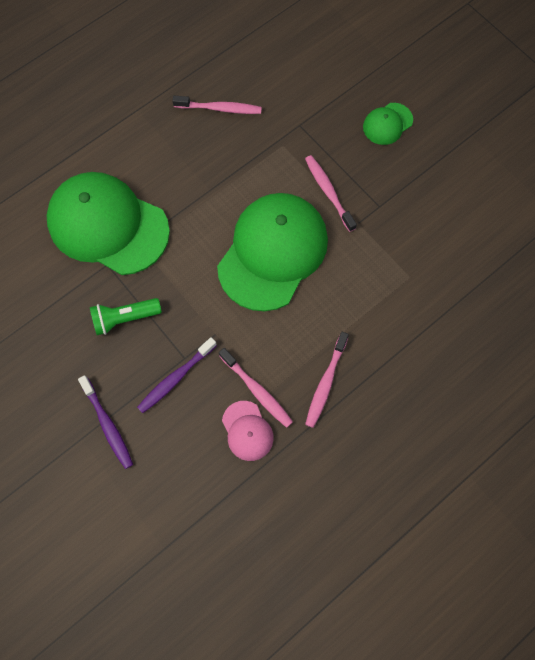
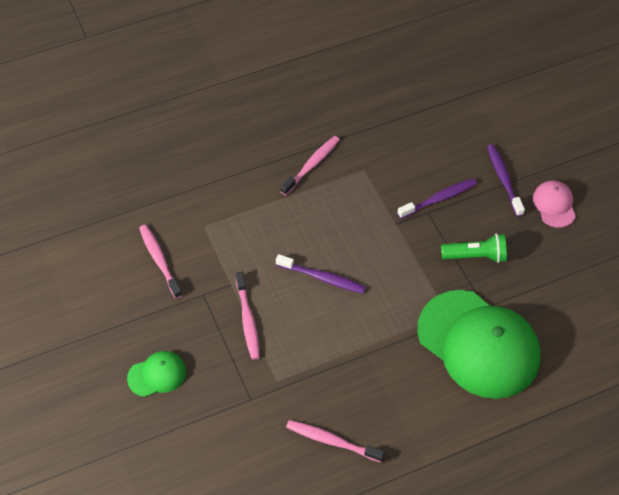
camera: 165 degrees left, 15 degrees down
(247, 431) = (388, 148): pink cap -> pink cap (554, 205)
(257, 390) = (371, 173): pink toothbrush -> pink toothbrush (159, 260)
(273, 252) = (322, 278): green cap -> purple toothbrush

